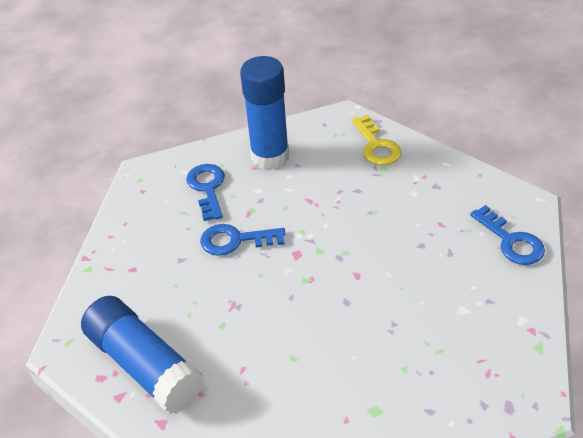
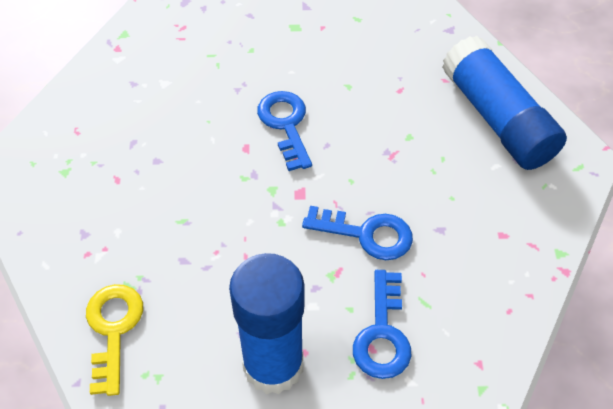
camera: 165 degrees left, 10 degrees up
(511, 241) = (60, 134): blue key -> blue key (286, 124)

